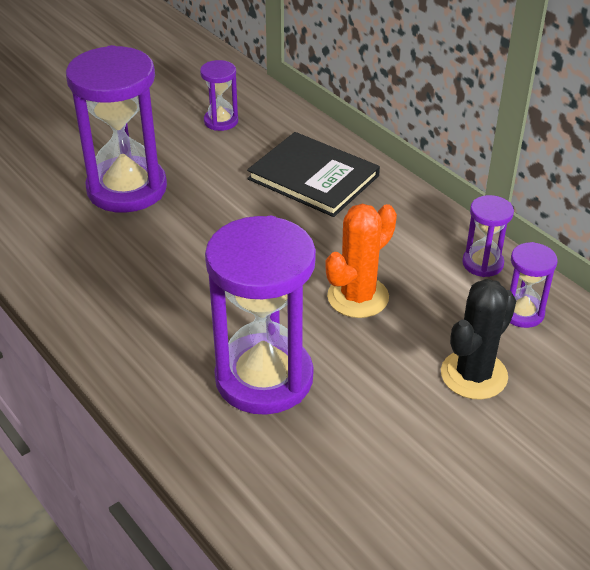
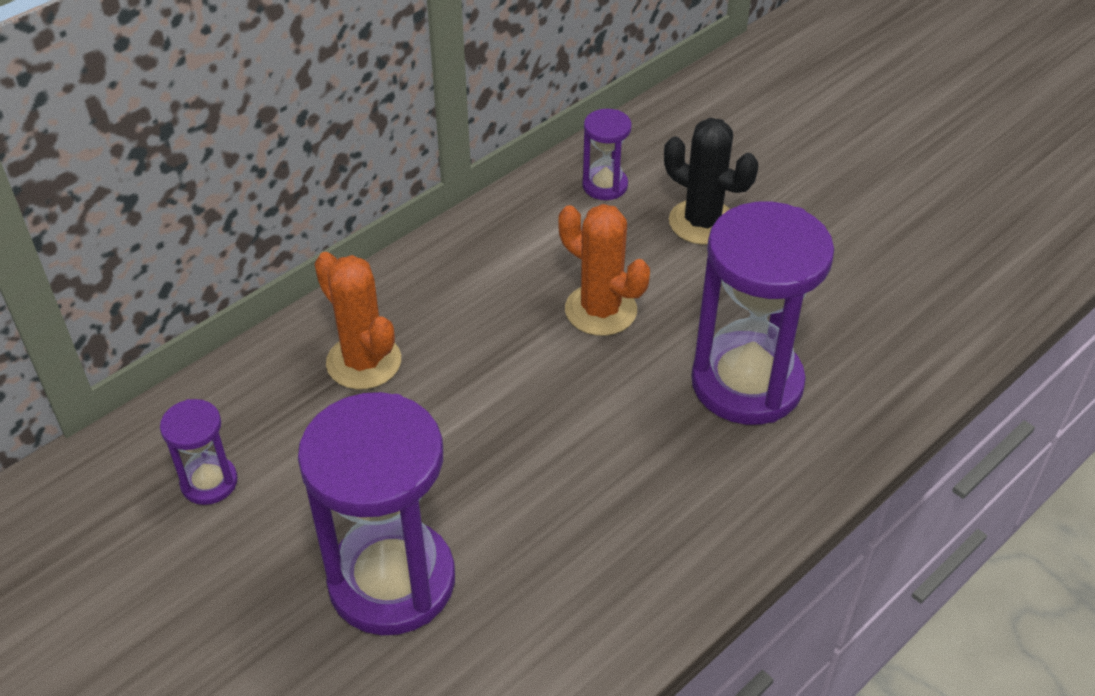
camera: 95 degrees left, 5 degrees up
(313, 177) = (364, 362): black book -> orange cactus
(482, 263) = (529, 210): purple hourglass -> none

